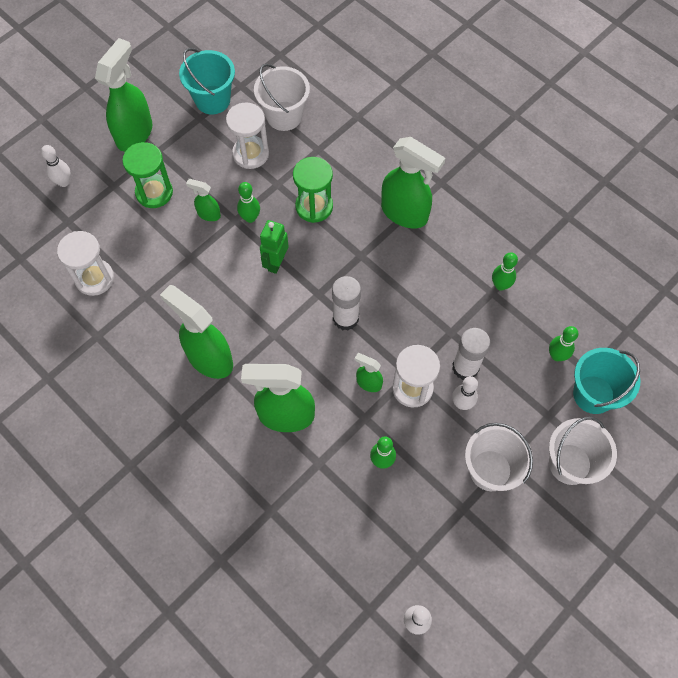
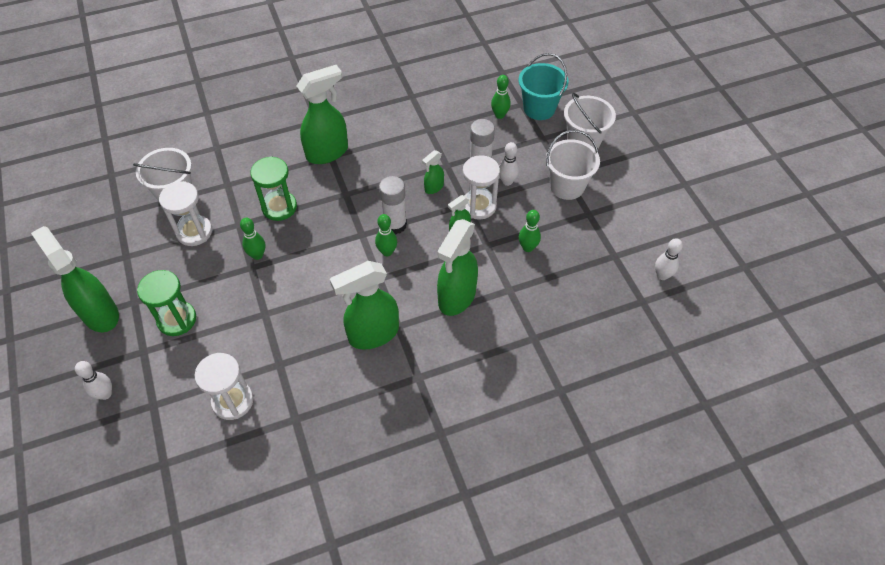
camera: 65 degrees left, 10 degrees down
(208, 214) = (231, 285): green spray bottle -> green spray bottle (433, 187)
(212, 100) = (115, 240): turquoise bucket -> none
(276, 263) = (313, 253): green robot -> none
(500, 285) = (426, 122): green bowling pin -> green bowling pin (387, 252)

